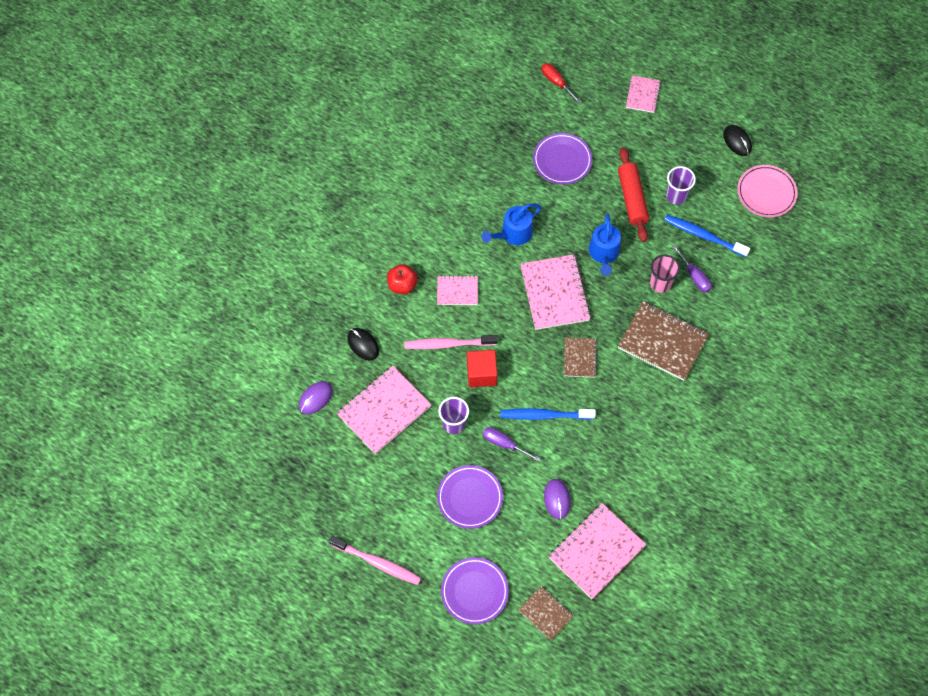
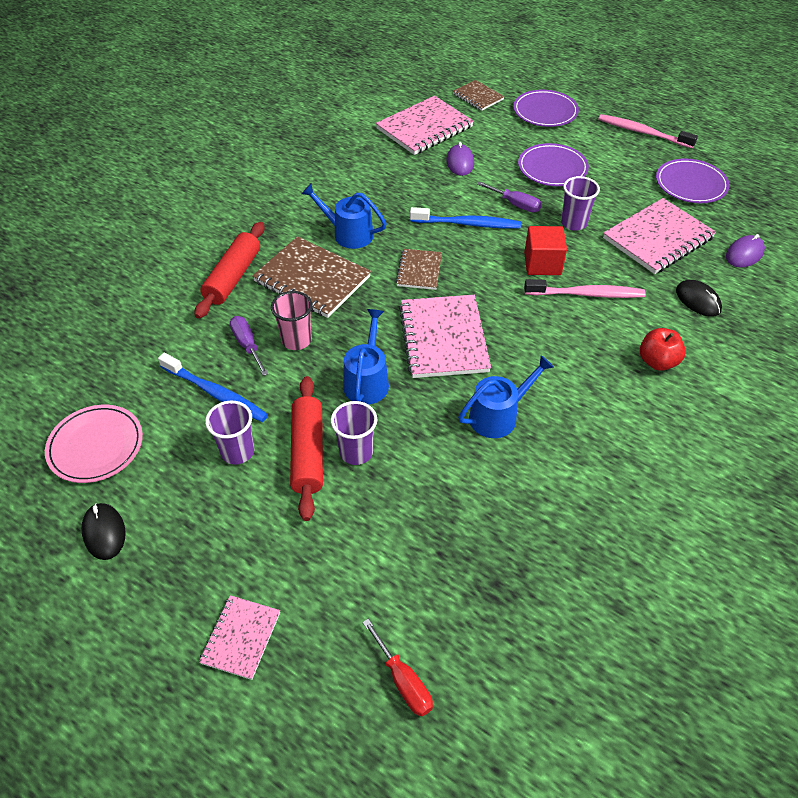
camera: 175 degrees left, 15 degrees down
(457, 291) = (578, 349): pink notebook -> none
(562, 160) = (411, 522): purple plate -> purple plate (691, 184)
(602, 201) = (356, 452): none -> purple cup
(644, 395) = (348, 234): none -> blue watering can
(725, 339) = (233, 277): none -> red rolling pin

